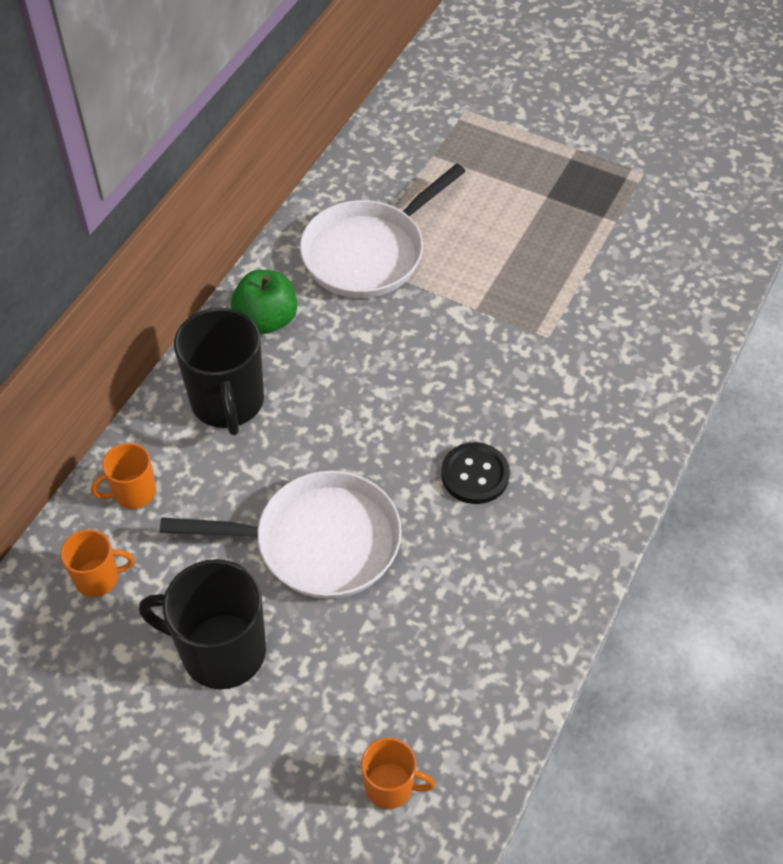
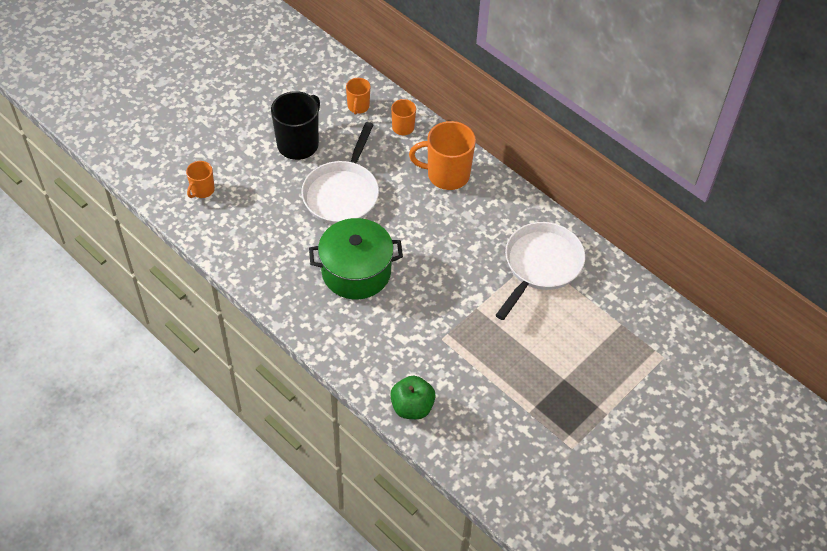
camera: 105 degrees right, 0 degrees up
(228, 402) = (447, 175): black mug -> orange mug
(266, 320) = (501, 203): green apple -> green apple (412, 407)
(369, 252) = (540, 265): white pan -> white pan turned 60 degrees clockwise
(475, 475) = (356, 271): black button -> green pot

